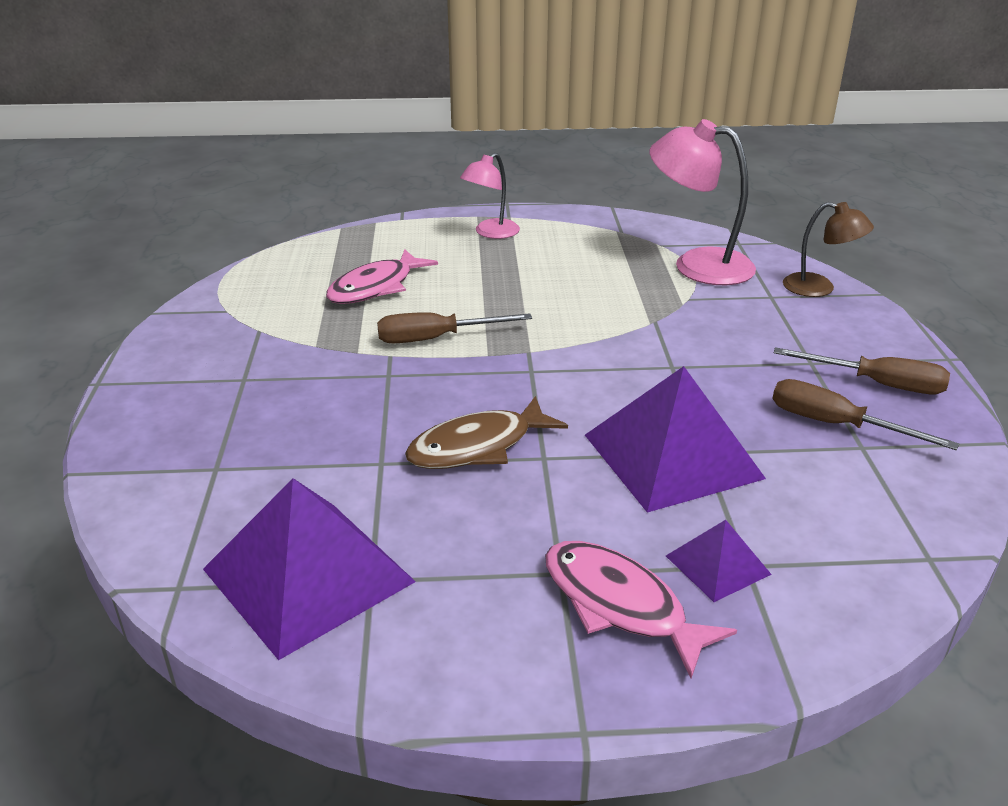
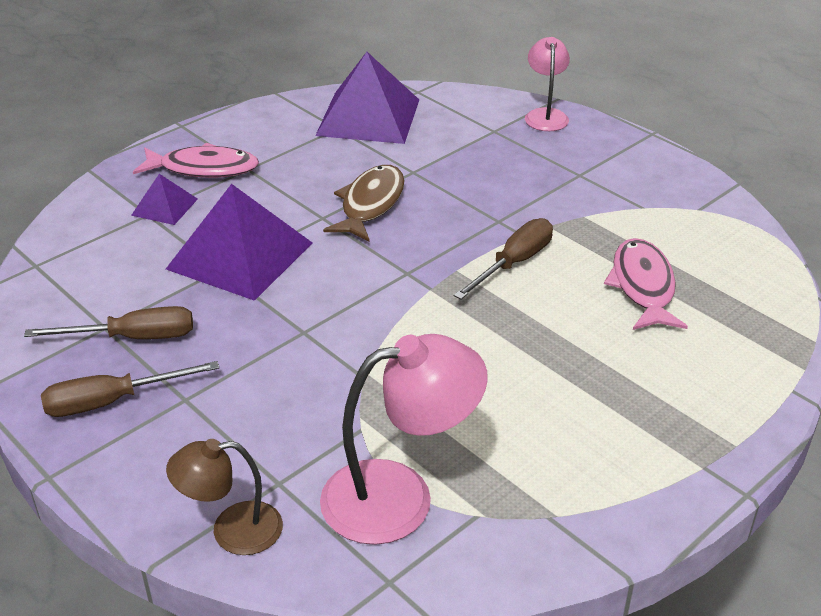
camera: 140 degrees right, 5 degrees up
(491, 233) = (674, 421): pink lamp -> pink lamp (545, 115)

